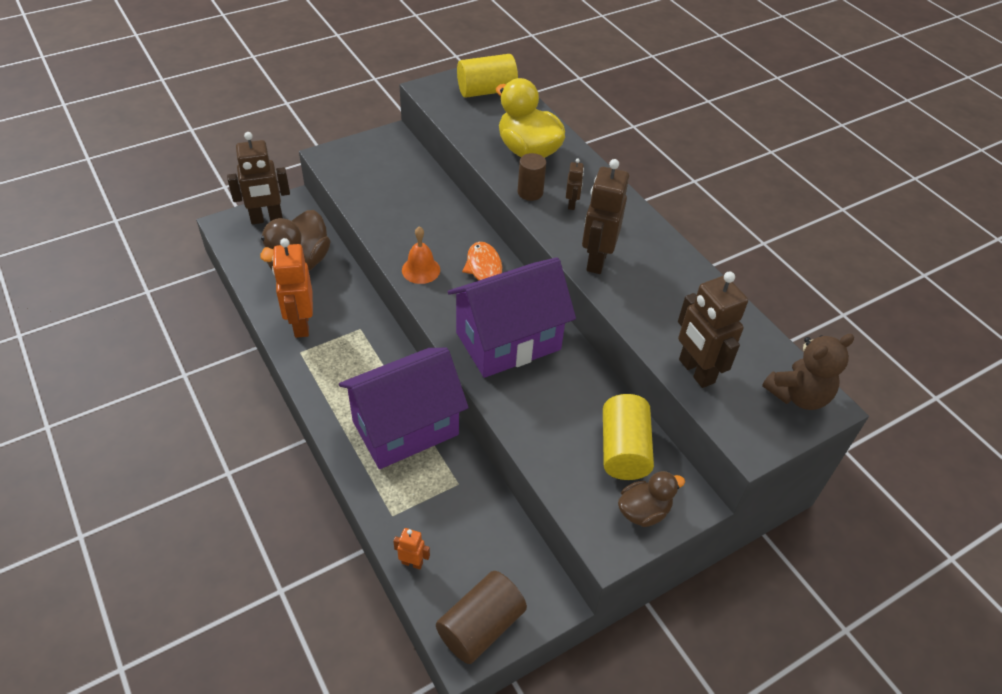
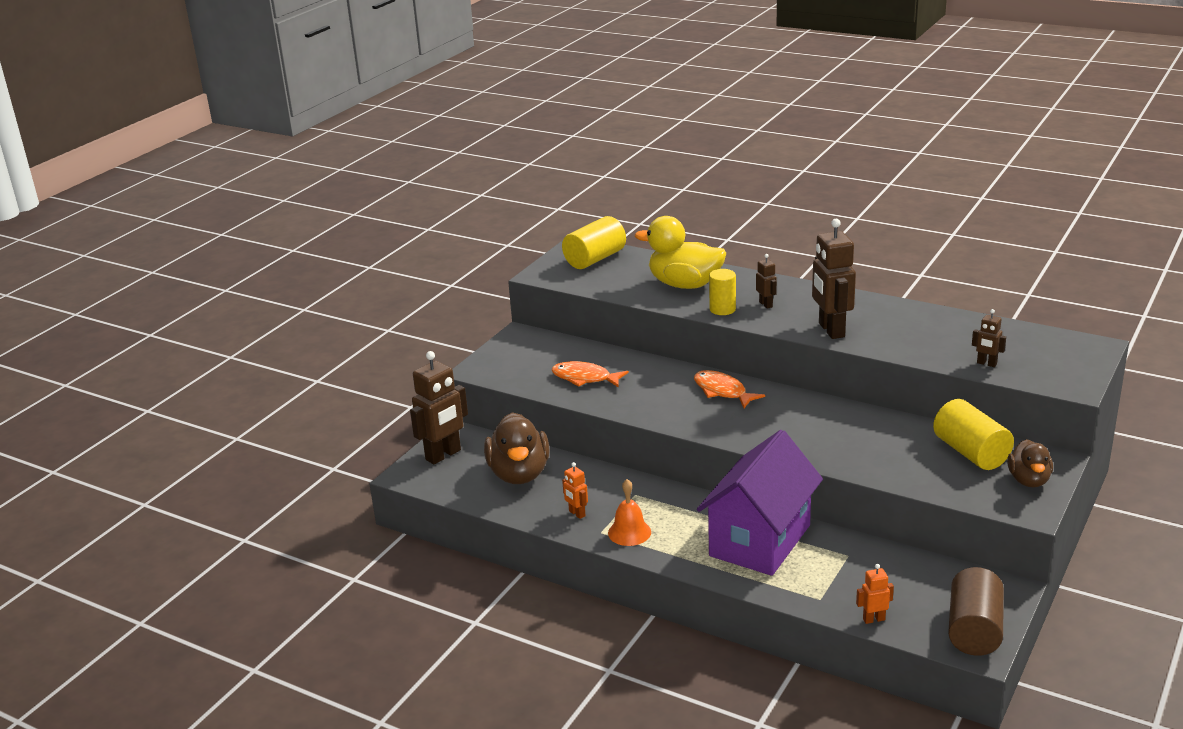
camera: 25 degrees left, 20 degrees down
(301, 324) = (577, 514): orange robot -> orange robot, size x0.48
(395, 203) = (585, 378): none -> orange fish
(421, 270) = (667, 412): orange bell -> orange bell (629, 532)
(508, 341) = (800, 427): purple house -> none
(530, 192) = (722, 309): brown cylinder -> yellow cylinder
(643, 511) = (1028, 480): brown duck -> brown duck turned 150 degrees clockwise
(696, 371) = (986, 364): brown robot -> brown robot, size x0.48
(798, 395) = (1071, 348): brown teddy bear -> none

